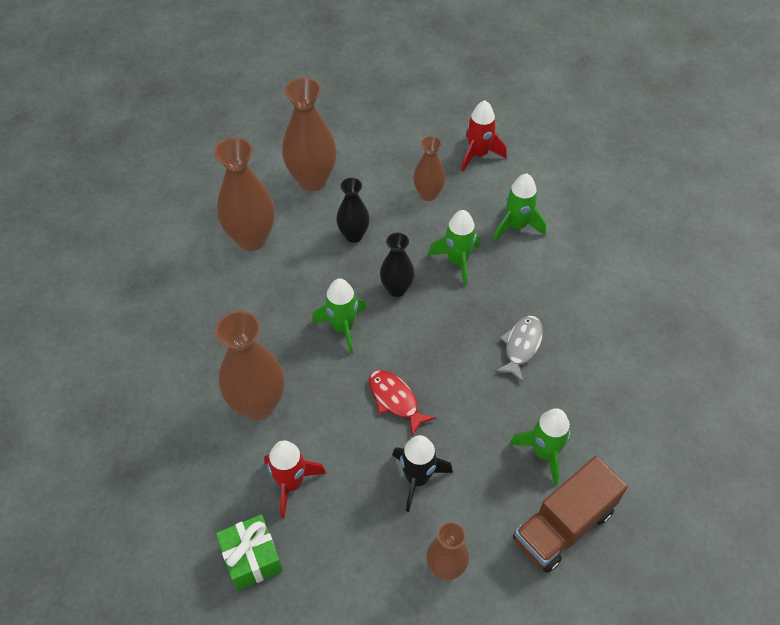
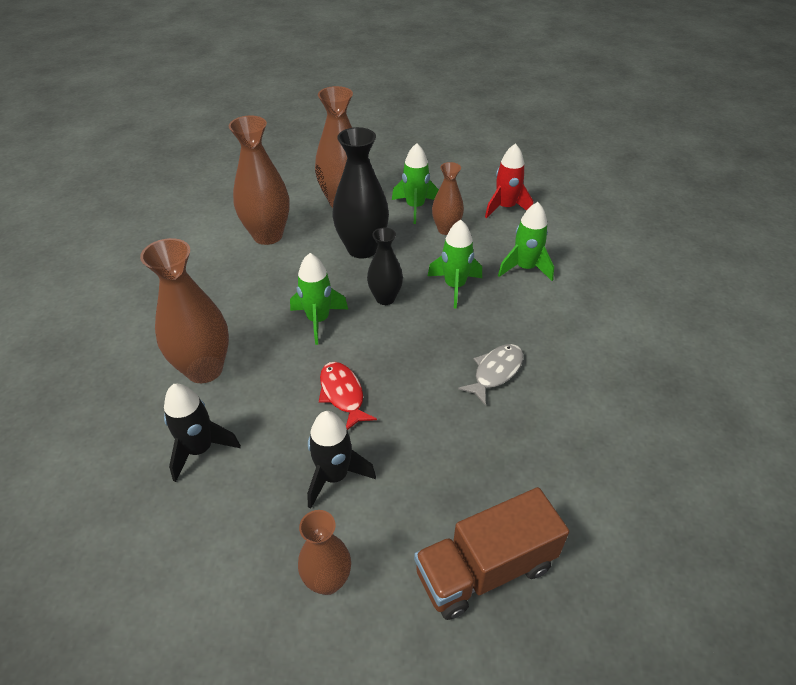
camera: 15 degrees right, 10 degrees down
(252, 558) = (122, 515): green gift -> none
(291, 483) = (200, 449): red rocket -> black rocket
(353, 235) = (362, 249): black vase -> black vase, size x1.68
(544, 453) = (487, 482): green rocket -> green rocket (415, 207)

